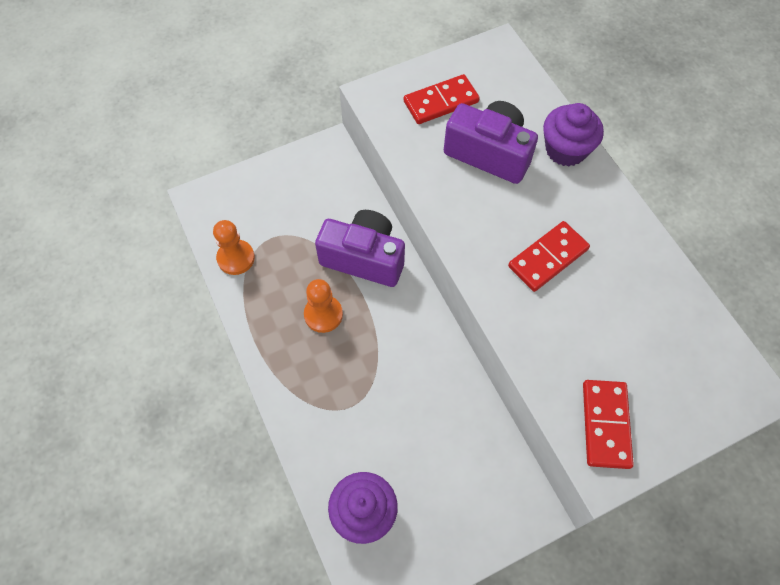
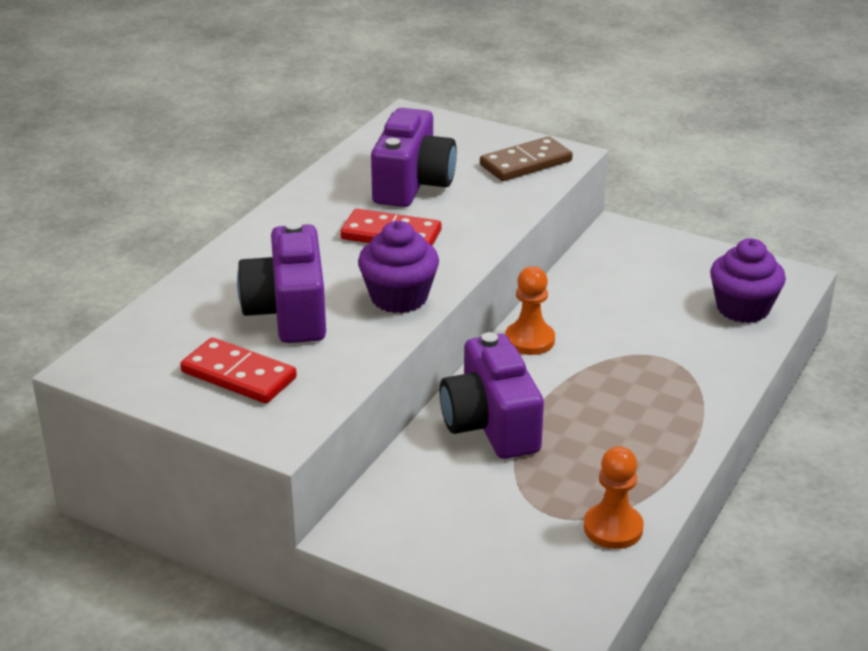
camera: 125 degrees left, 30 degrees down
(323, 314) = (595, 421): orange pawn -> orange pawn (529, 340)
(566, 150) = (231, 267): purple cupcake -> purple cupcake (399, 297)
(606, 424) = (525, 163): red domino -> brown domino
(618, 316) = (412, 184): none -> purple camera

